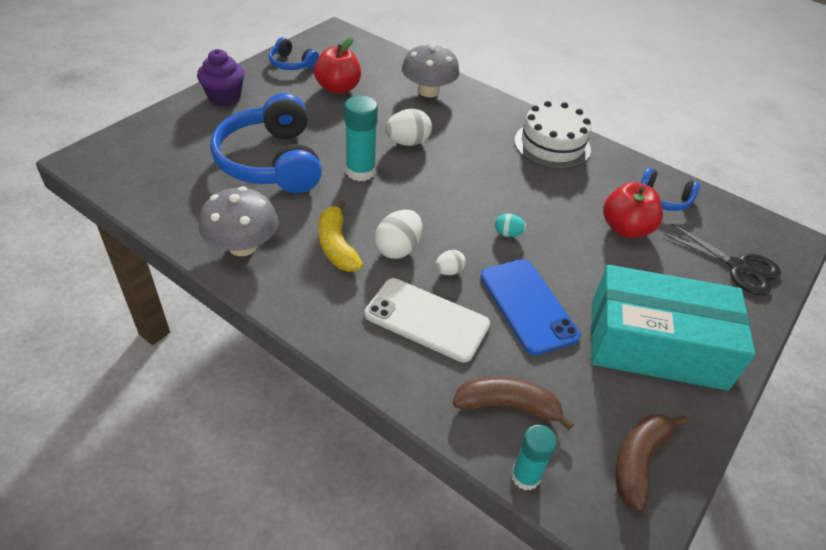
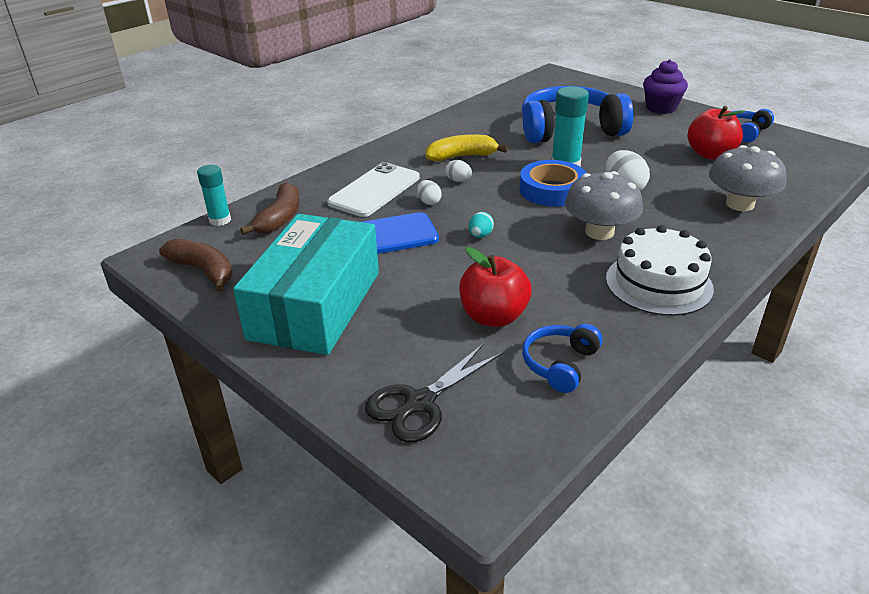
camera: 100 degrees right, 10 degrees down
(242, 246) = (462, 125): grey mushroom -> grey mushroom (599, 232)
(398, 249) = (458, 181): white egg -> white egg, size x0.57
(413, 184) = (552, 190): none -> blue tape

